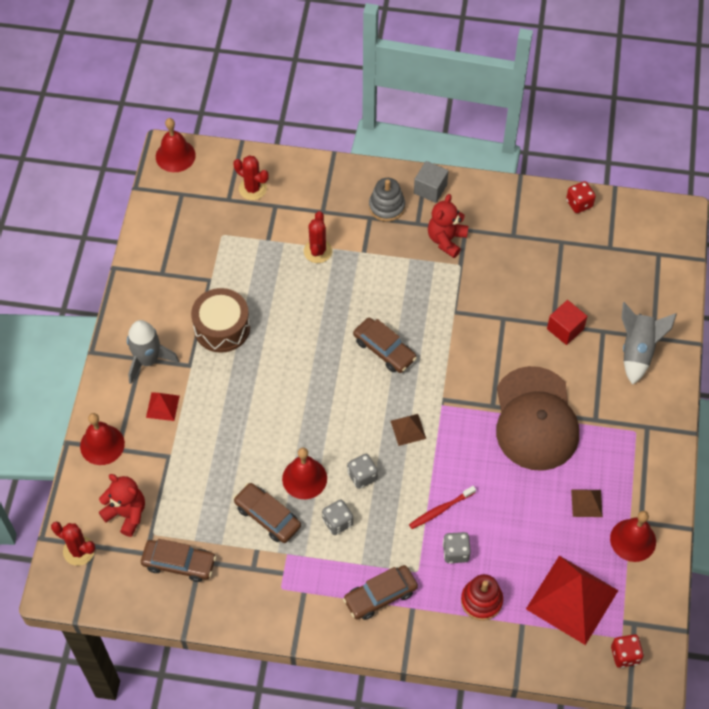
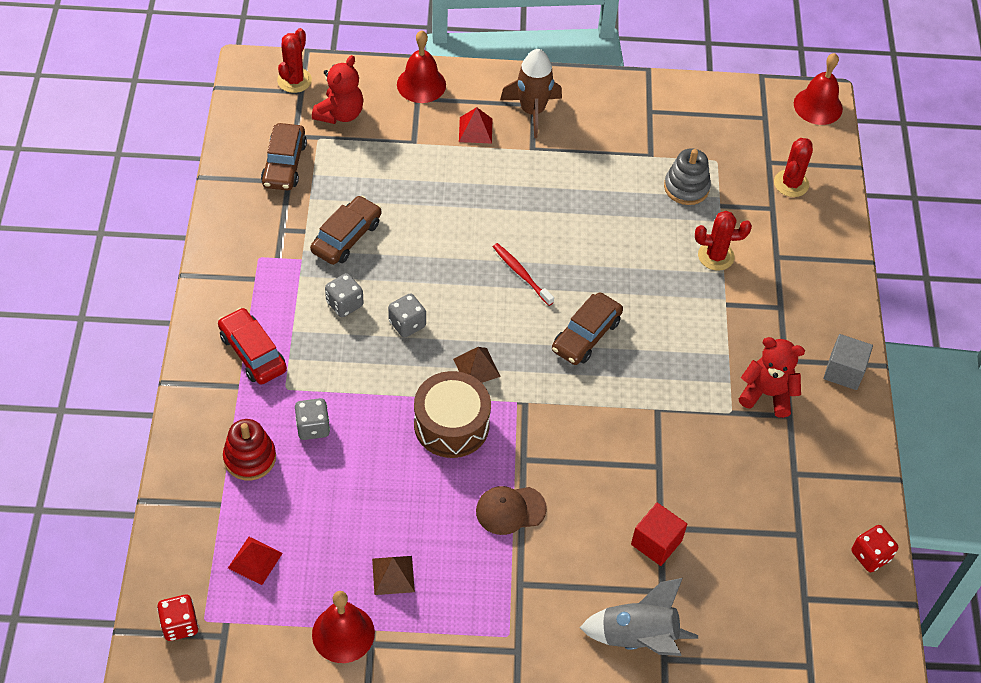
camera: 80 degrees right, 5 degrees down
(148, 360) = (532, 111): grey rocket -> brown rocket
(222, 328) = (587, 172): brown drum -> brown drum (451, 425)
(304, 478) = (398, 267): red bell -> none
(380, 596) = (253, 352): brown car -> red car
(386, 207) = (802, 324): grey stacking toy -> grey stacking toy (686, 187)
(440, 510) = (369, 408): red toothbrush -> red toothbrush (521, 274)
(535, 419) = (510, 510): brown cap -> brown cap, size x0.46
(572, 599) = (255, 560): red pyramid -> red pyramid, size x0.45

